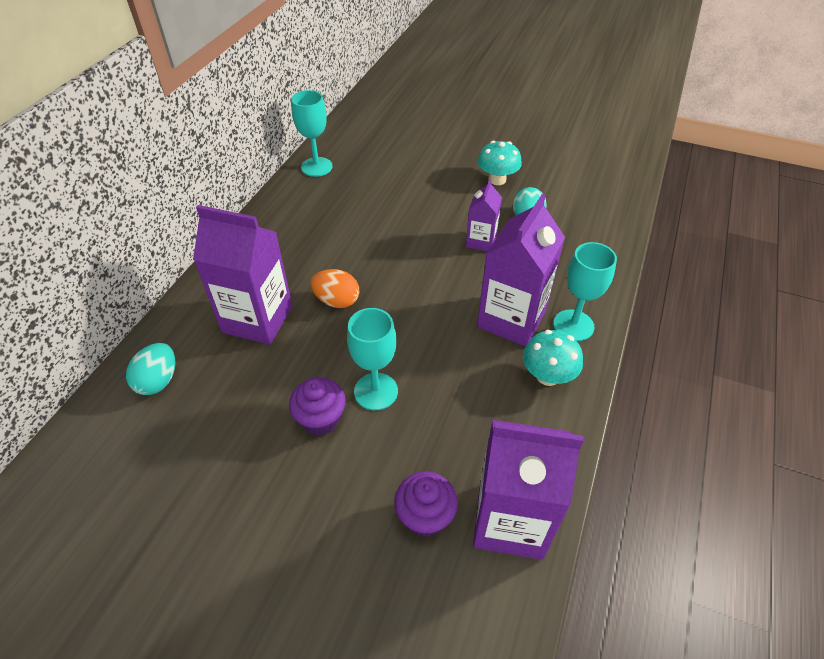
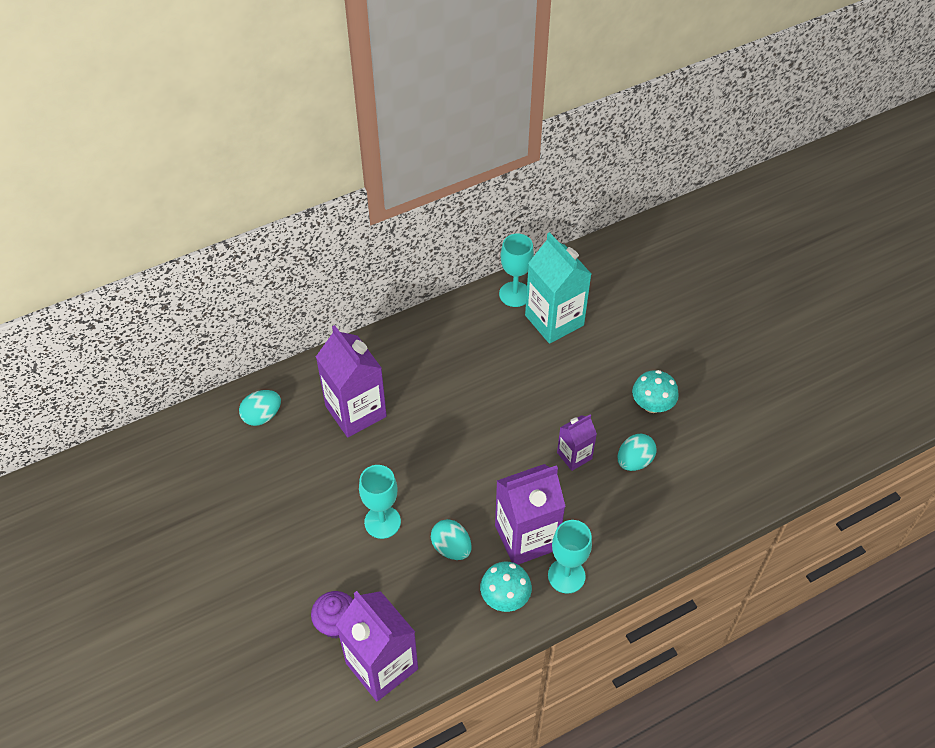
camera: 40 degrees right, 5 degrees up
(321, 419) = (333, 515): purple cupcake -> none
(337, 301) = (419, 433): orange egg -> none
(366, 167) = (554, 320): none -> turquoise carton
(460, 369) = (451, 548): none -> turquoise egg

